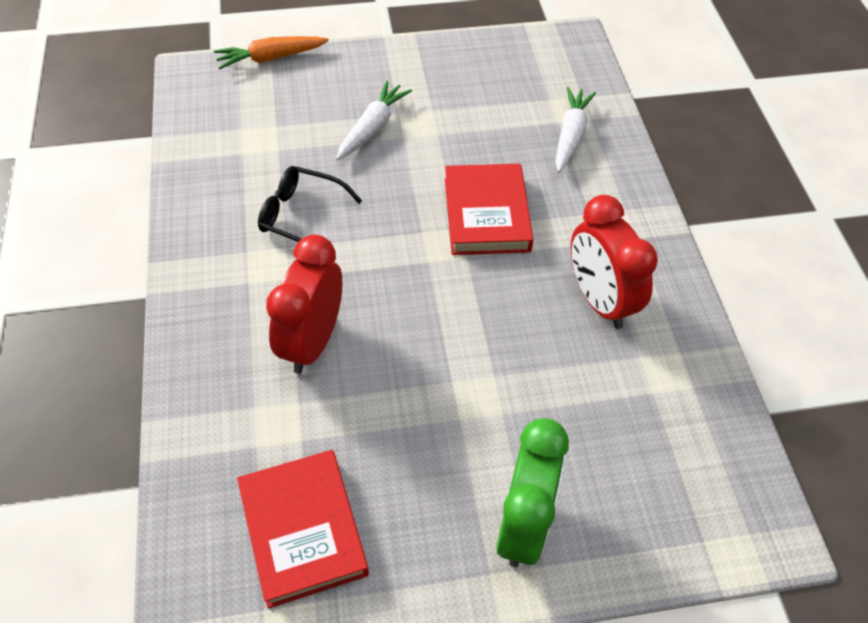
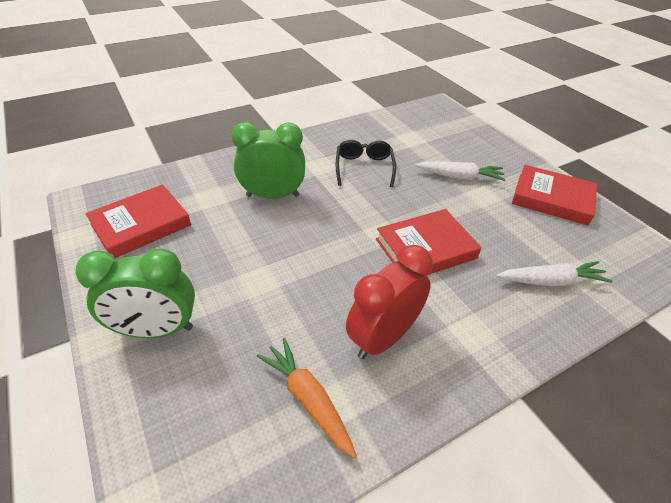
camera: 70 degrees right, 10 degrees down
(271, 58) = (478, 126): orange carrot -> orange carrot (308, 399)
(312, 341) = (272, 195): red clock -> green clock
(452, 69) = (552, 199): none -> red book

